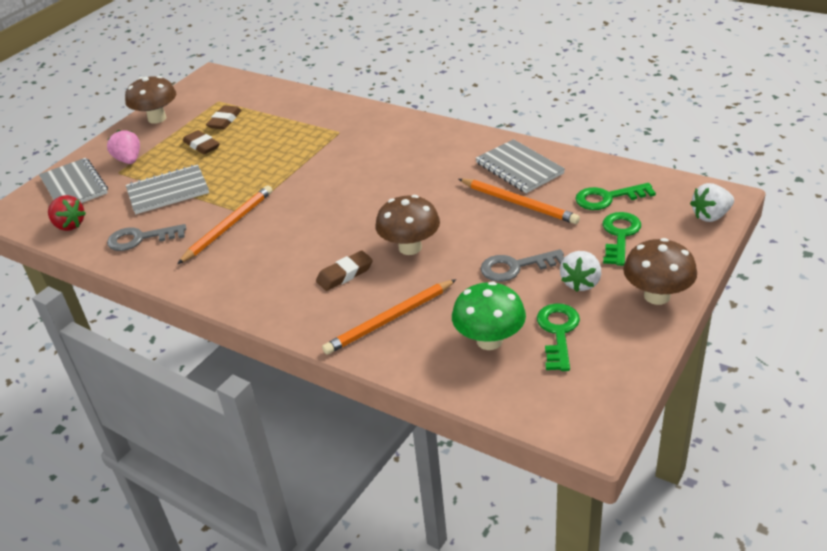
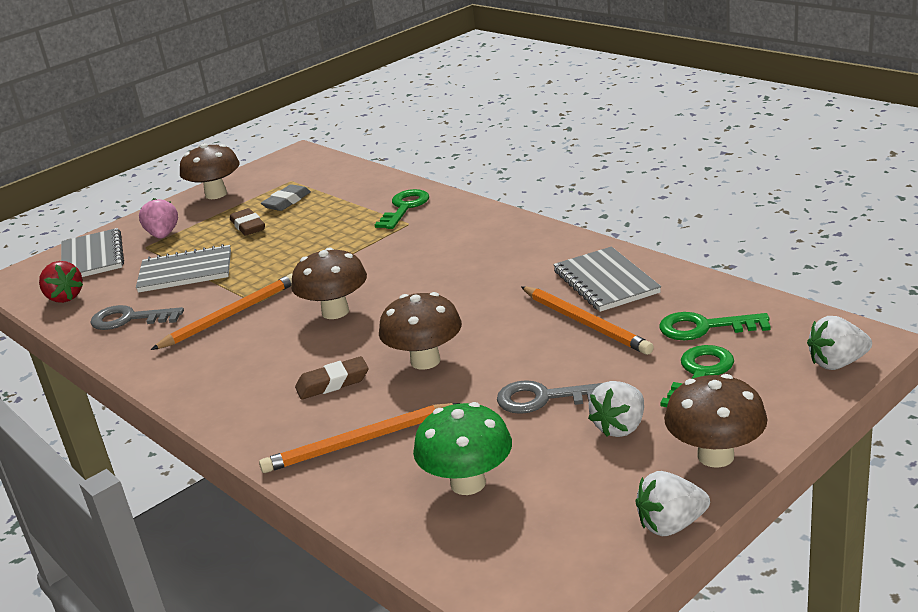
camera: 15 degrees right, 10 degrees down
(224, 121) = (287, 202): brown eraser -> grey eraser
(316, 214) = (335, 312): none -> brown mushroom
(558, 332) = (561, 485): green key -> green key (404, 208)
(648, 351) = (671, 525): none -> white strawberry

